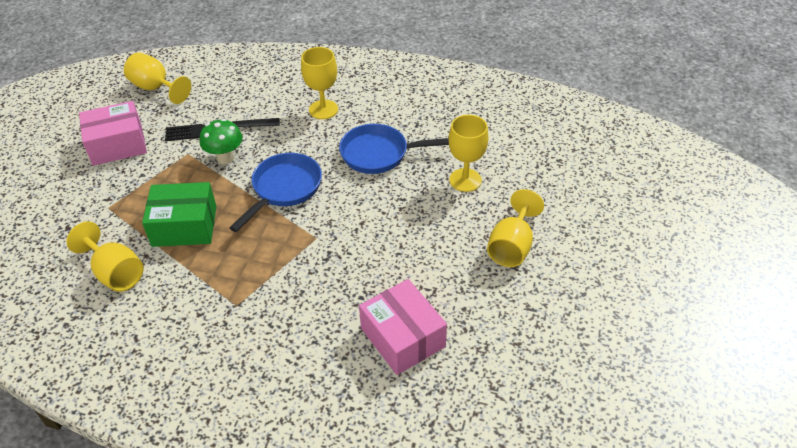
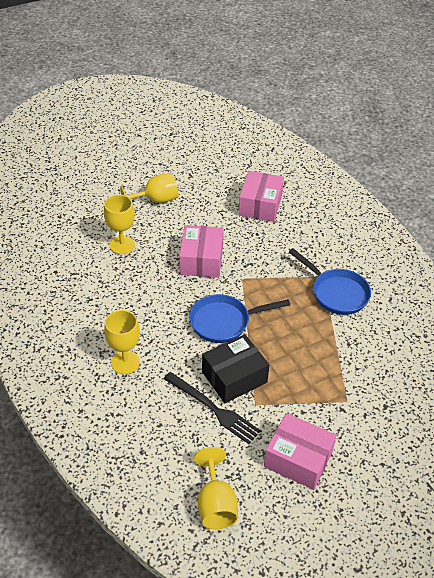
camera: 135 degrees left, 0 degrees up
(115, 273) = (375, 346): yellow goblet -> none
(184, 226) = (308, 345): green box -> none
(225, 158) = (234, 377): green mushroom -> black box
(376, 223) = (201, 260): none -> pink box
(379, 154) = (140, 298): blue pan -> blue pan (336, 293)

